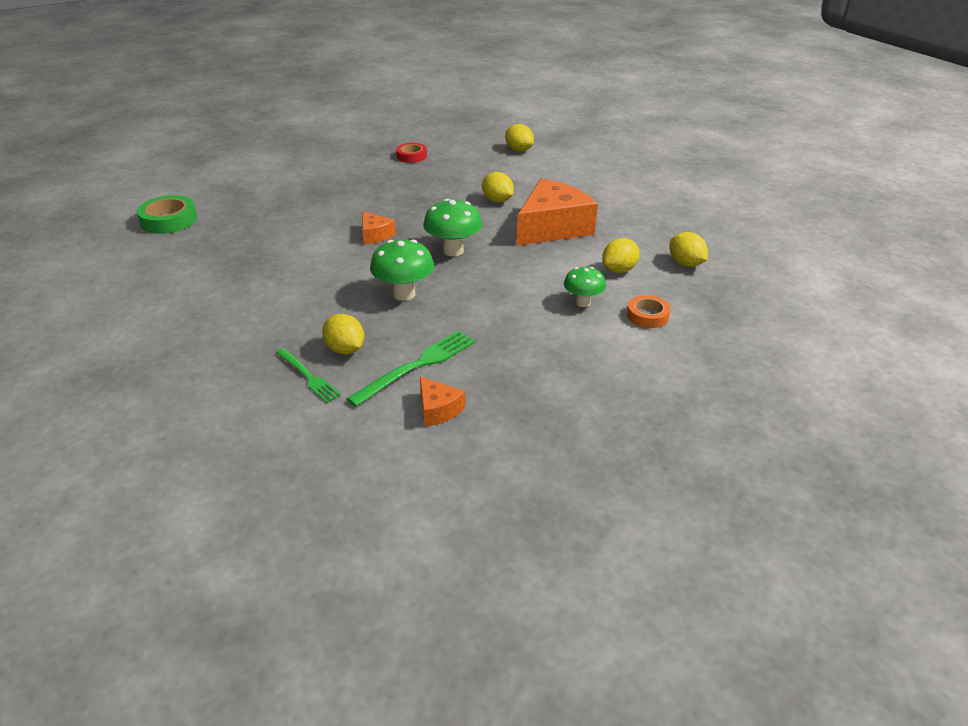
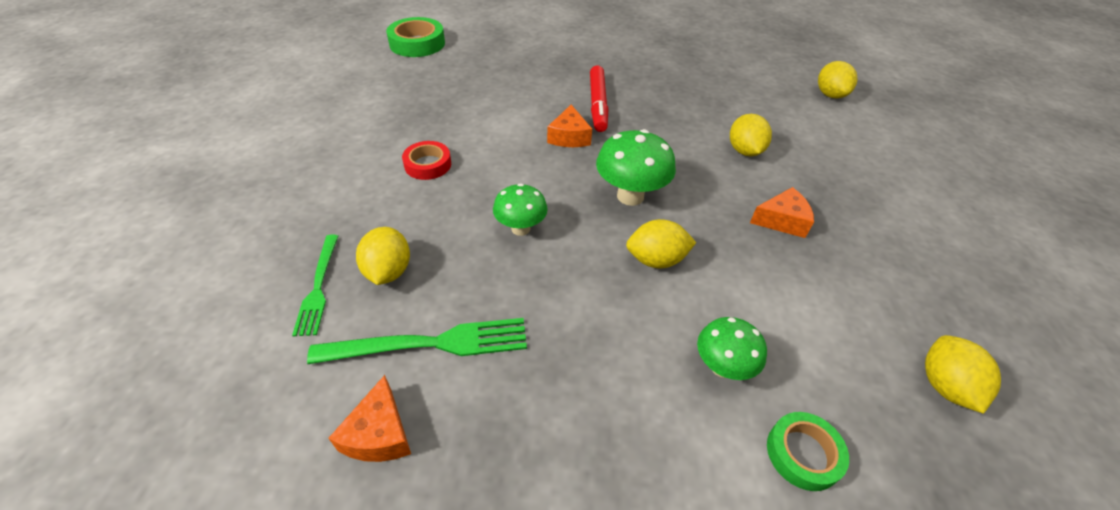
camera: 35 degrees right, 10 degrees up
(372, 209) = (598, 104): none -> red marker
(404, 294) = (520, 228): green mushroom -> green mushroom, size x0.65
(411, 156) = (698, 58): red tape -> red tape (428, 164)
(552, 228) = (782, 221): orange cheese -> orange cheese, size x0.47
(619, 270) = (823, 338): yellow lemon -> yellow lemon (656, 260)
(647, 316) = (803, 454): orange tape -> green tape

